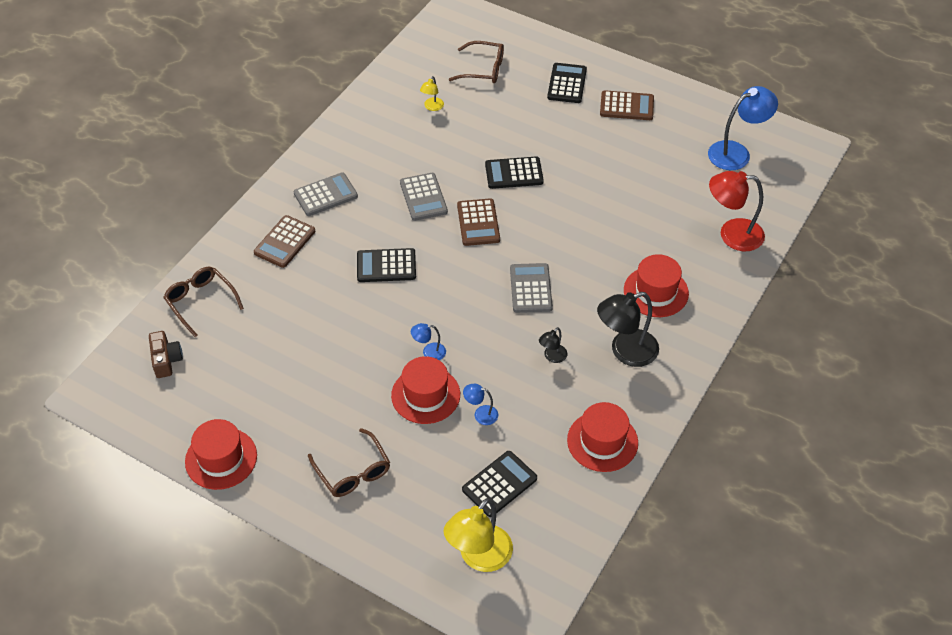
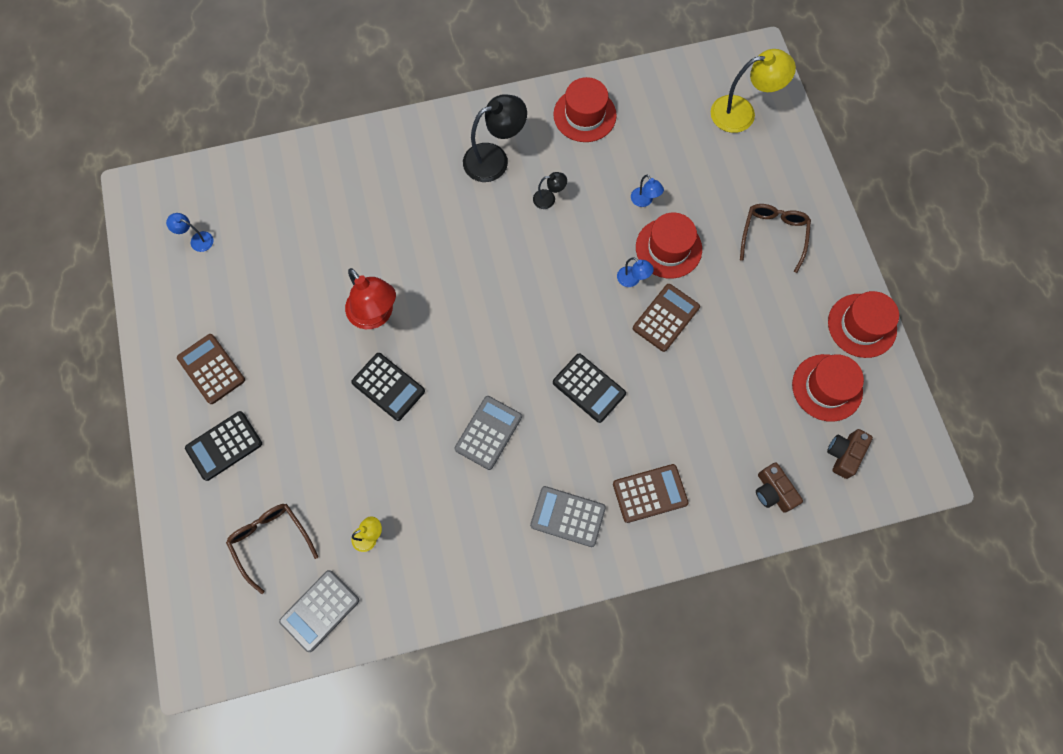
camera: 135 degrees left, 20 degrees up
(200, 302) = (773, 491): brown glasses -> brown camera
(478, 223) = (473, 363): brown calculator -> brown calculator (666, 318)
(499, 484) = (682, 145): black calculator -> none
(530, 288) = (501, 266): grey calculator -> grey calculator (320, 610)
(625, 351) = (495, 159): black lamp -> black lamp turned 45 degrees counterclockwise
(656, 292) = (417, 182): red hat -> red hat (827, 387)
(732, 234) = (303, 177): red lamp -> red lamp (375, 315)
(736, 152) = (197, 240): blue lamp -> blue lamp, size x0.49

